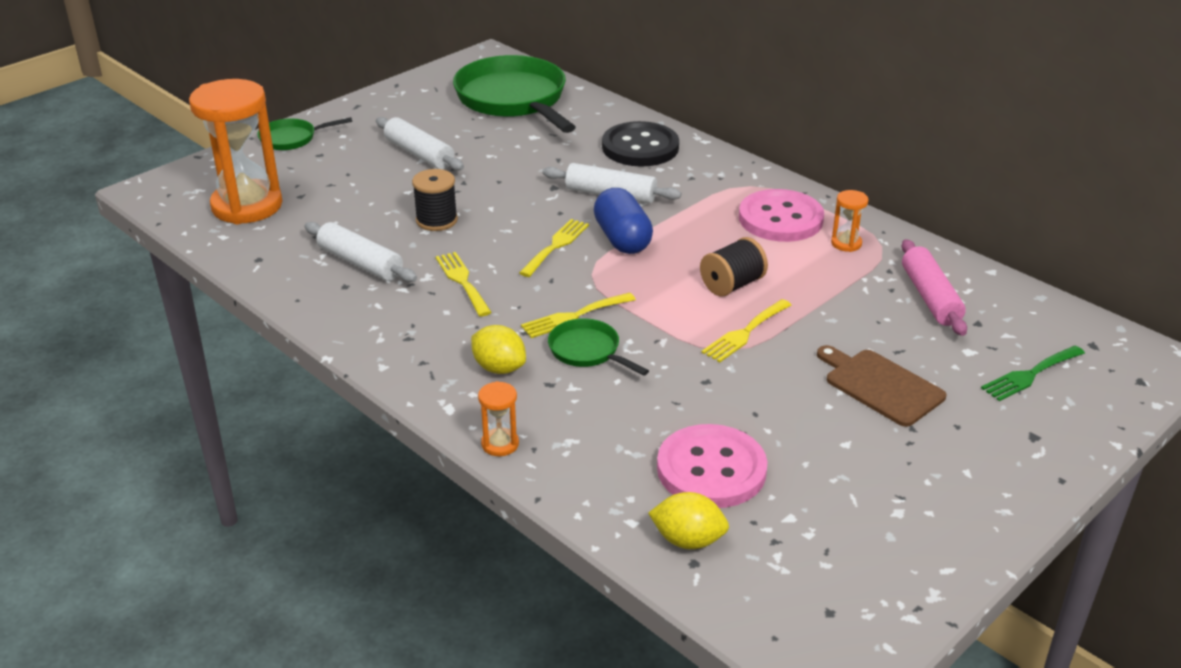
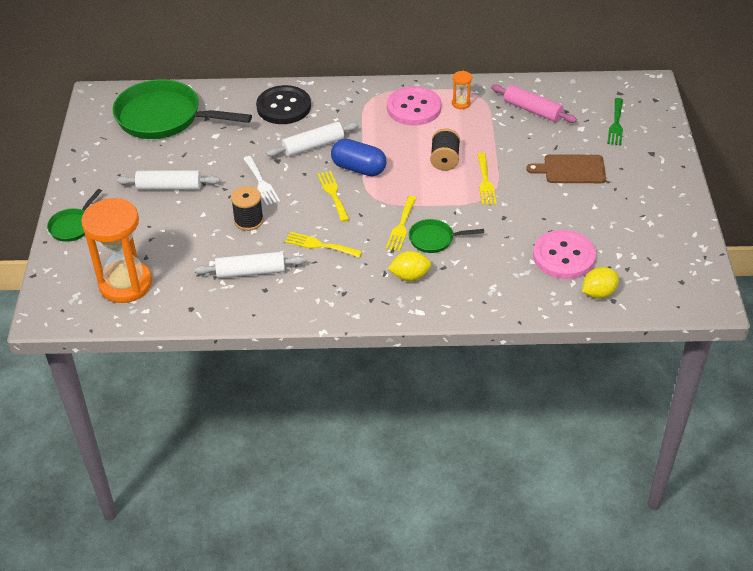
camera: 45 degrees left, 10 degrees up
(500, 444) = (467, 311): orange hourglass -> none
(505, 197) = (261, 183): none -> white fork

